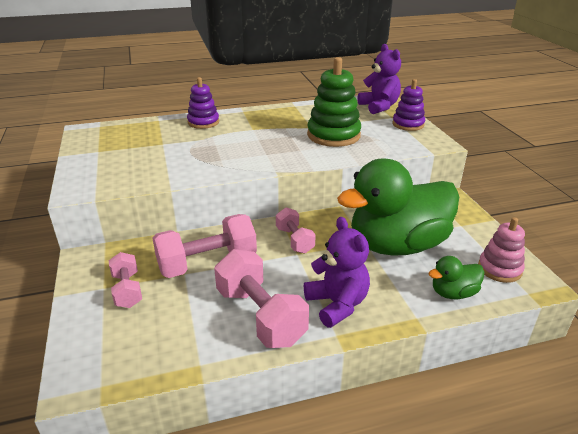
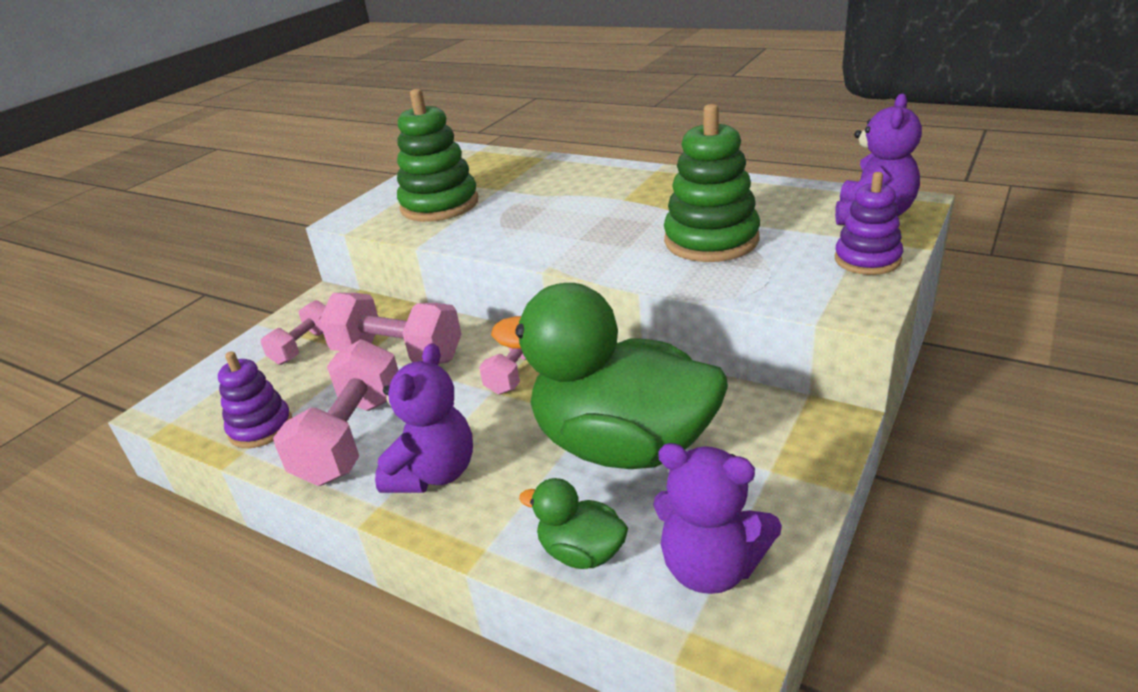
camera: 50 degrees right, 0 degrees up
(138, 163) = (439, 205): none -> green stacking toy
(203, 122) = (583, 173): purple stacking toy -> purple stacking toy (261, 428)
(499, 269) = (711, 567): pink stacking toy -> purple teddy bear

